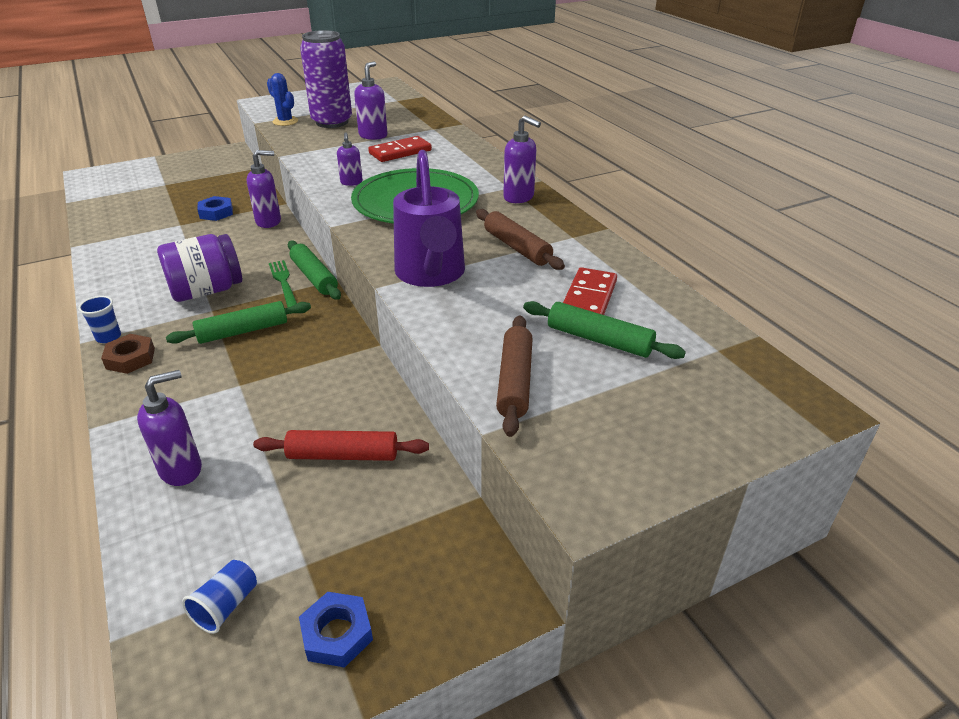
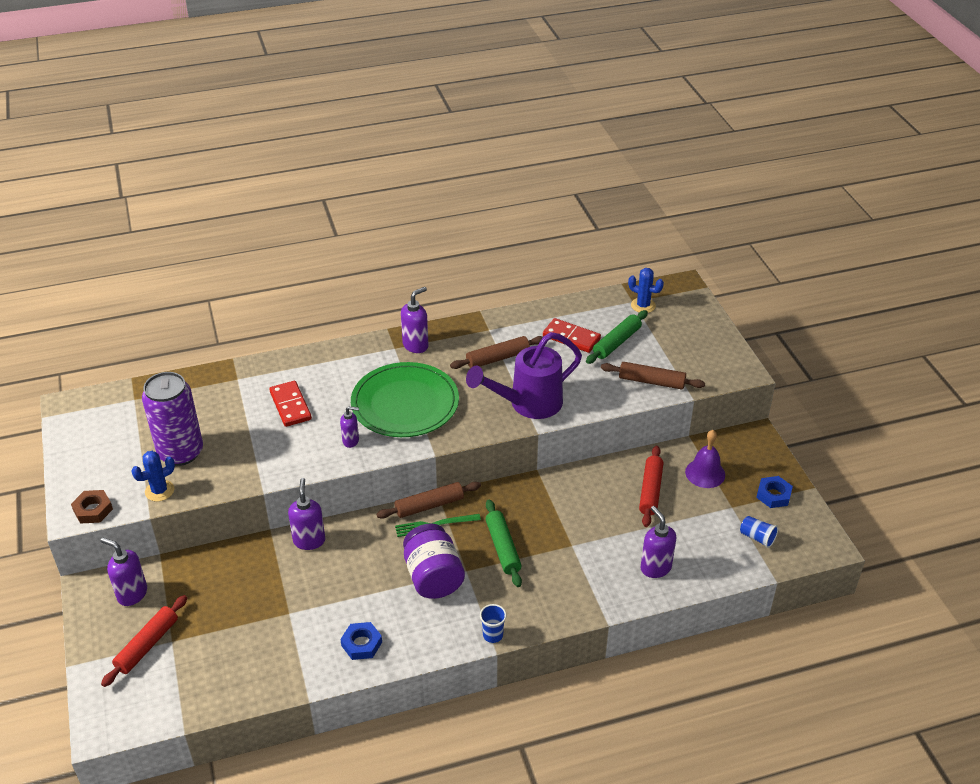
camera: 80 degrees left, 5 degrees up
(130, 358) = (527, 615): brown nut -> brown nut (93, 510)
(164, 177) = (147, 645): none -> red rolling pin
(216, 212) = (271, 585): blue nut -> blue nut (361, 644)
(314, 277) = (429, 505): green rolling pin -> brown rolling pin
(373, 136) = (238, 422): purple soap dispenser -> purple soap dispenser (132, 594)
(388, 522) = (705, 473): none -> purple bell
(431, 275) = (527, 404): purple watering can -> purple watering can turned 150 degrees clockwise
(714, 361) = (643, 305): none -> blue cactus

